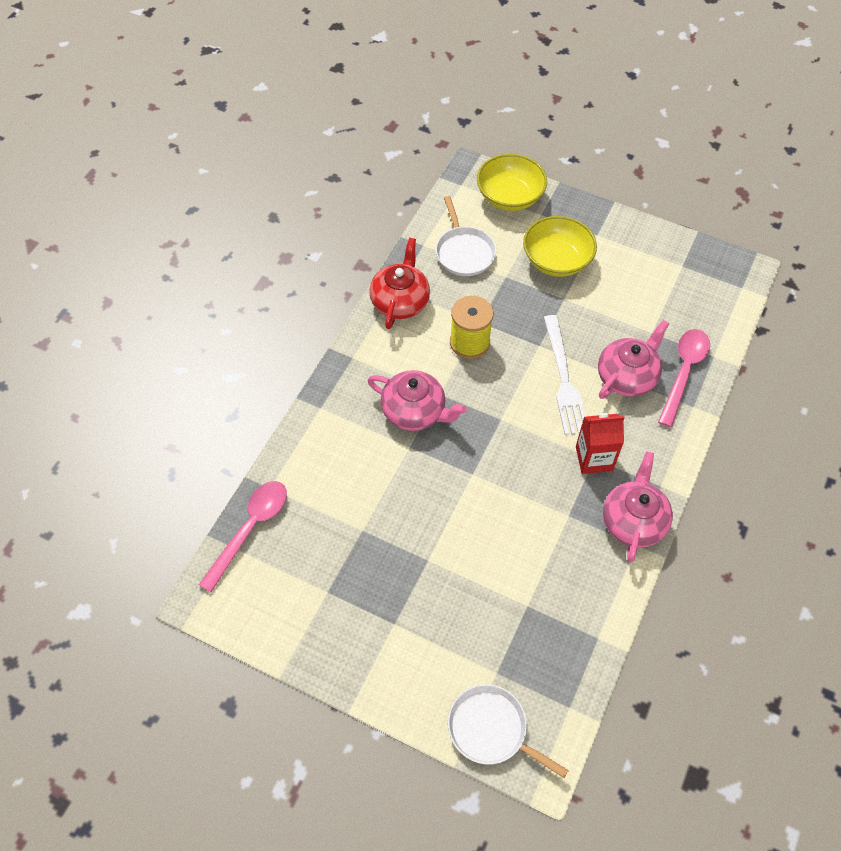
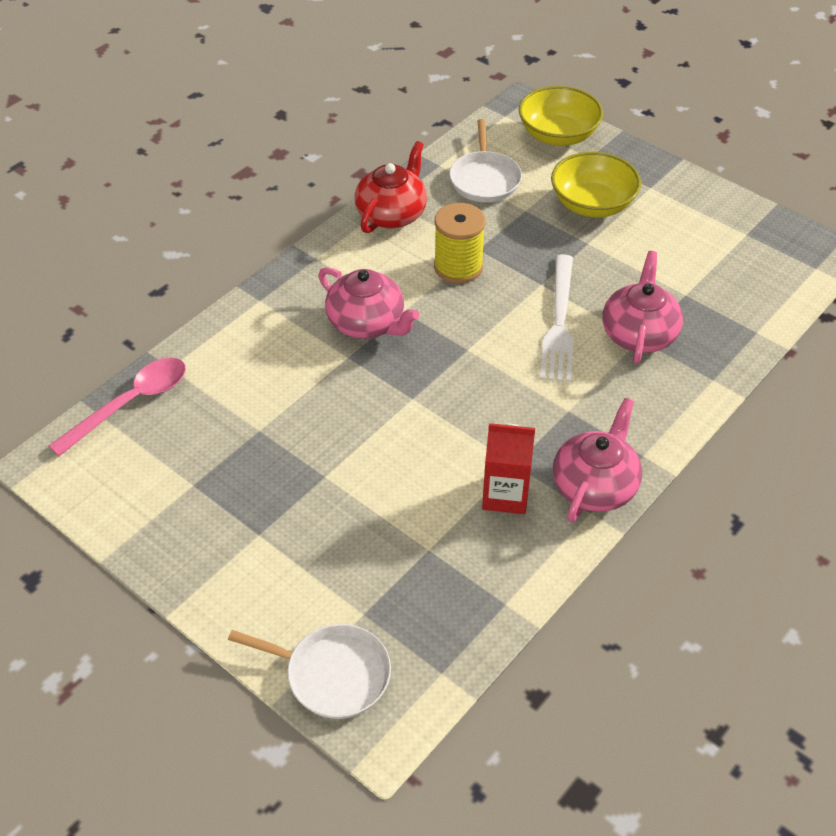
camera: 15 degrees right, 10 degrees down
(491, 729) = (333, 674): white pan -> white pan turned 150 degrees clockwise
(594, 458) = (567, 410): red carton -> red carton (505, 495)
(627, 376) = (639, 334): pink teapot -> pink teapot turned 45 degrees counterclockwise
(683, 372) = (712, 342): pink spoon -> none

